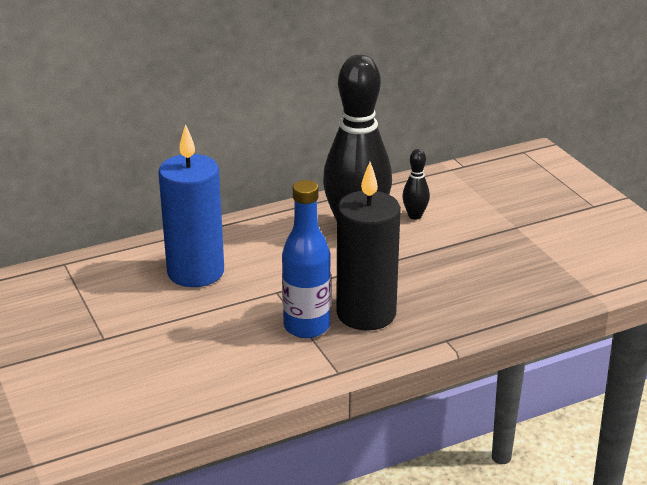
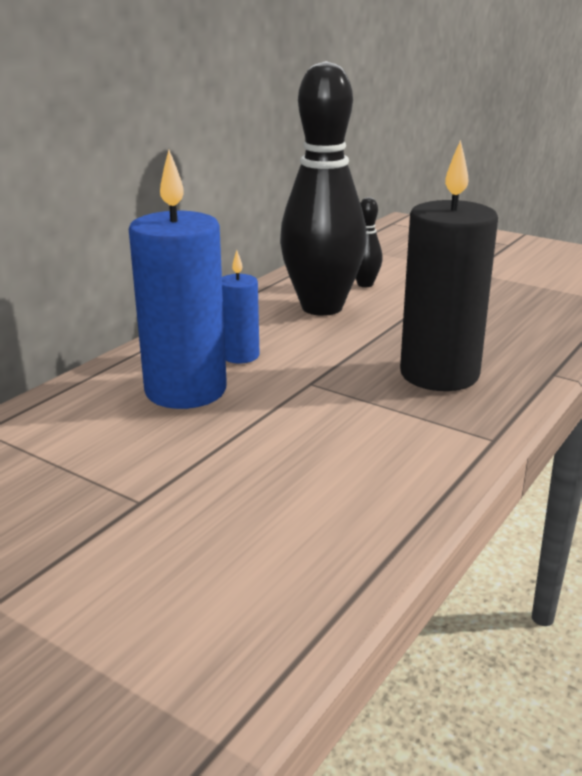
camera: 30 degrees left, 5 degrees down
(255, 255) = (240, 356): none -> blue candle
(306, 327) = (393, 405): blue bottle -> none

